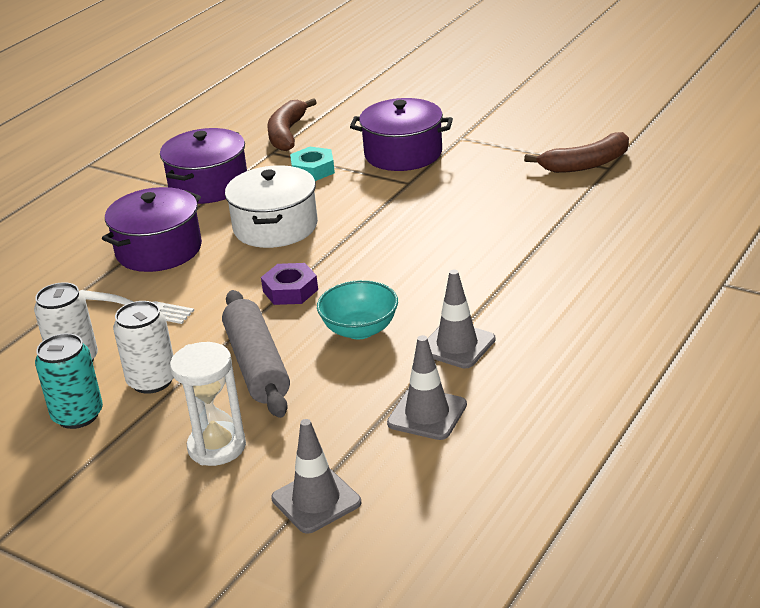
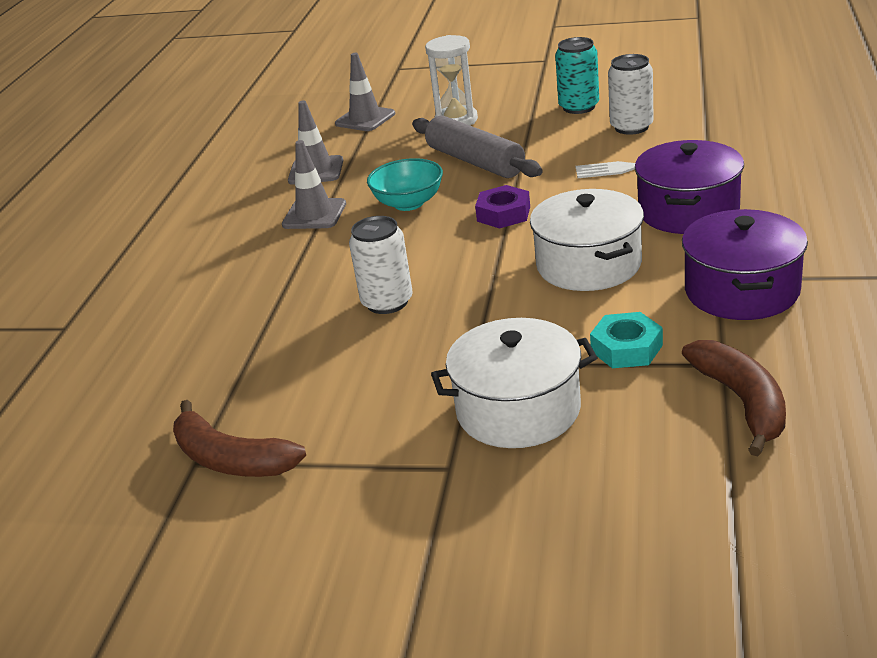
camera: 160 degrees right, 0 degrees up
(152, 381) = (549, 134): white can -> white can (387, 302)
(403, 154) = (518, 410): purple pot -> white pot
(585, 164) = (231, 459): brown banana -> brown banana turned 105 degrees counterclockwise

